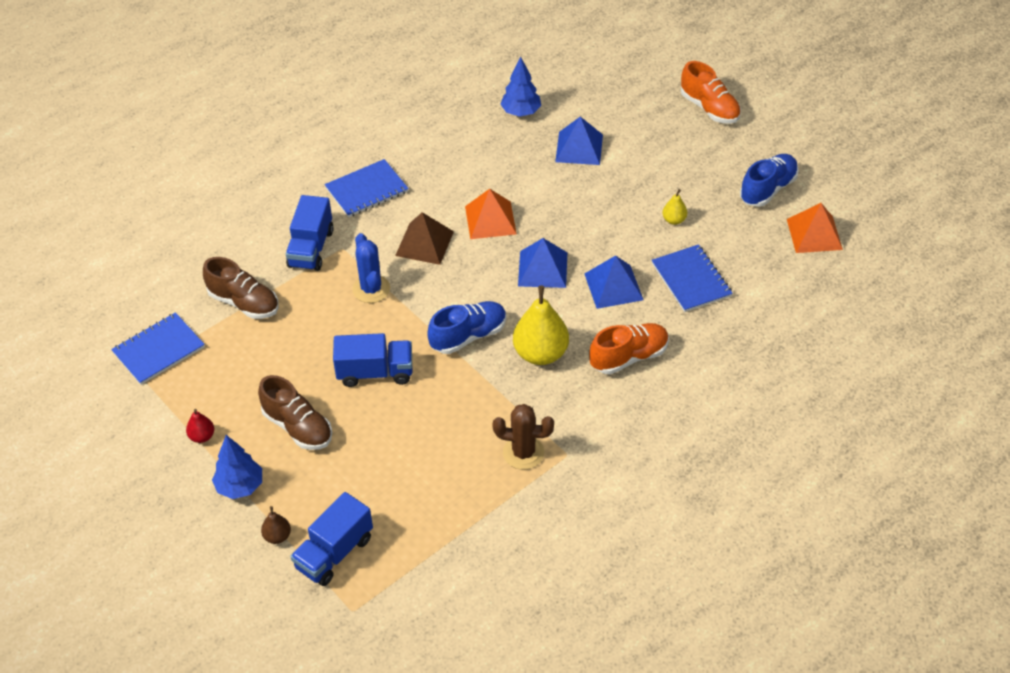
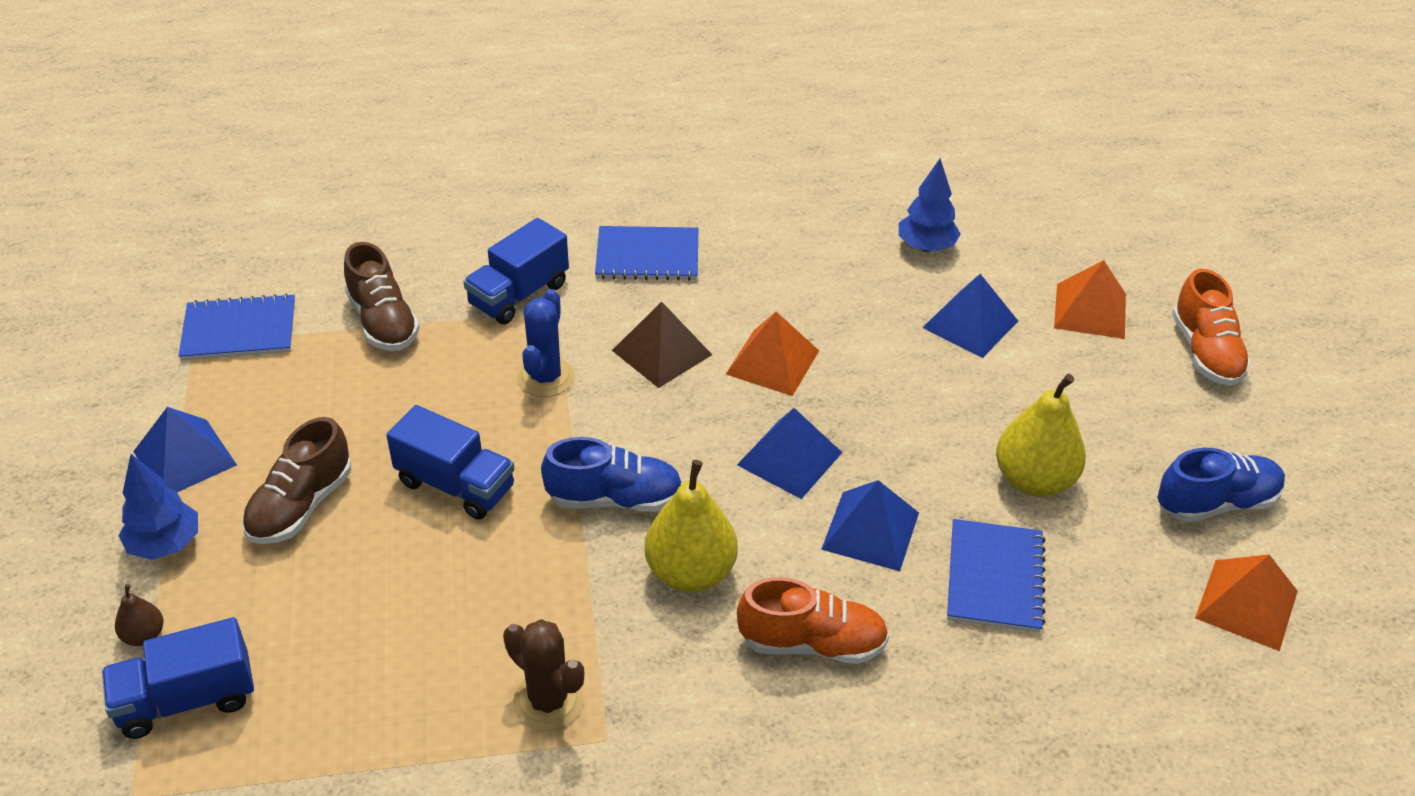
camera: 30 degrees right, 5 degrees down
(202, 436) = (185, 458): red pear -> blue pyramid
(298, 427) = (300, 506): brown shoe -> brown shoe turned 45 degrees clockwise
(635, 111) = (1090, 310): none -> orange pyramid
(674, 220) = (1034, 480): yellow pear -> yellow pear, size x2.10

